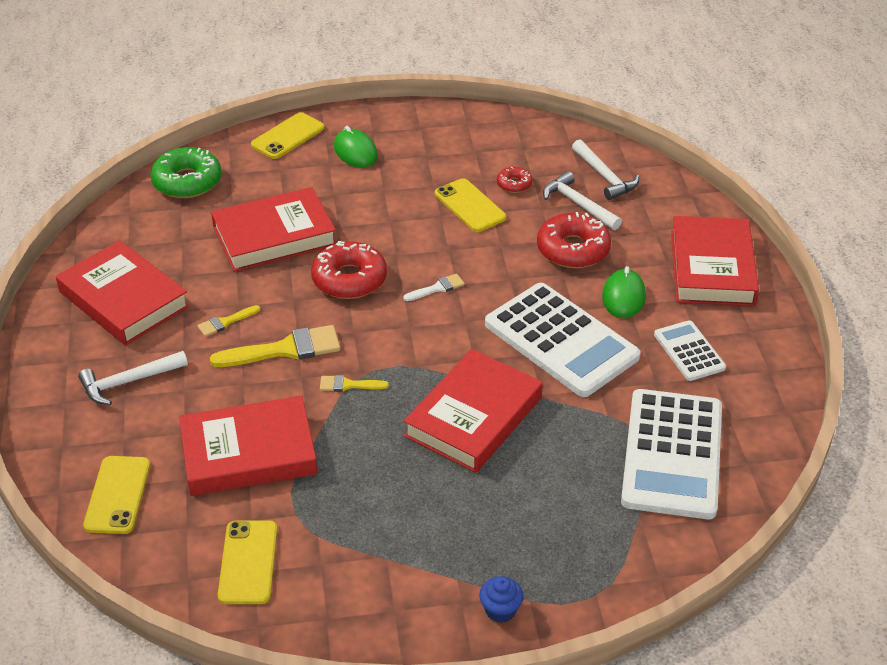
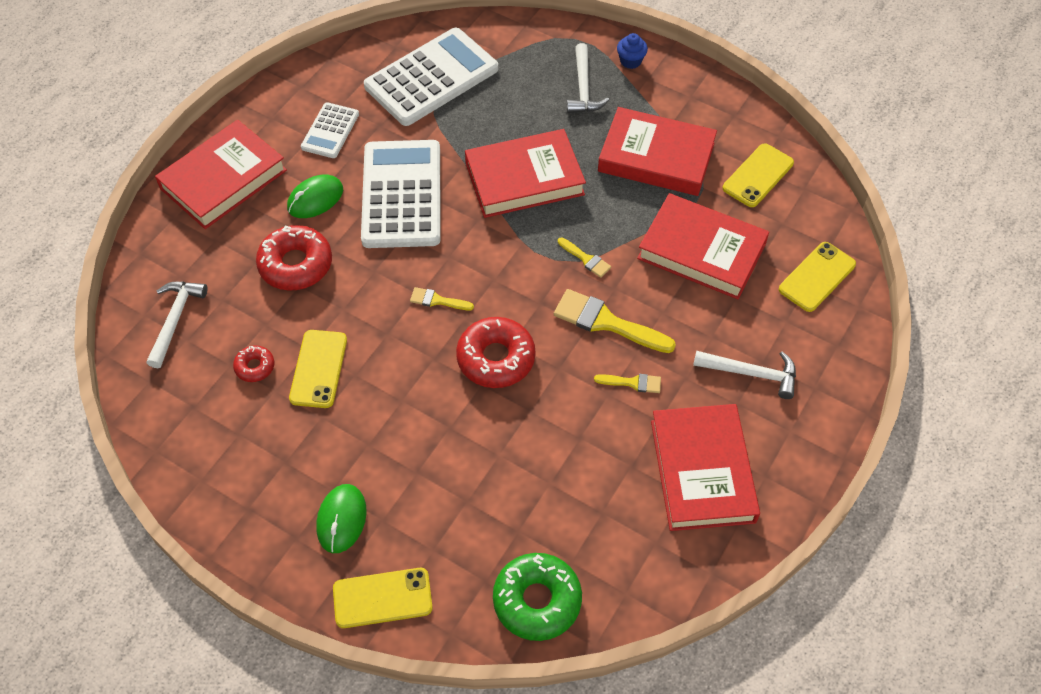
camera: 140 degrees left, 15 degrees up
(274, 236) = (515, 456): red book -> red book (656, 157)
(437, 288) = (437, 300): white brush -> yellow brush
(578, 204) = (234, 305): white hammer -> white hammer (583, 88)

